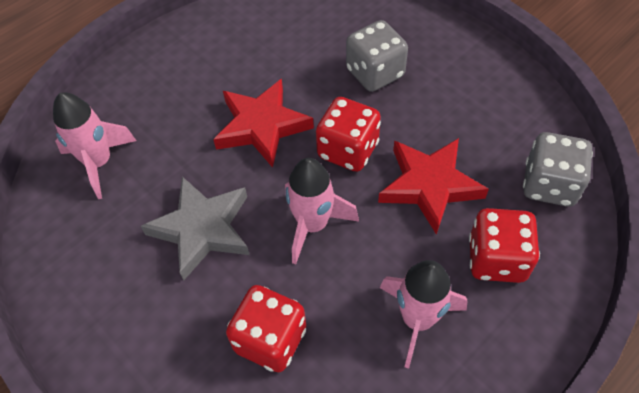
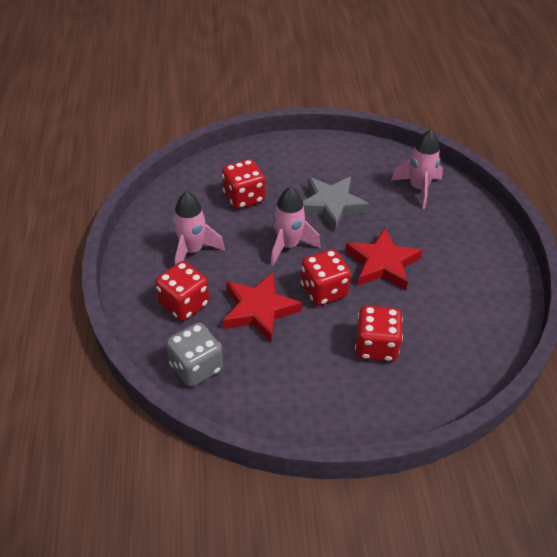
camera: 125 degrees right, 10 degrees down
(375, 73) = (376, 346): grey dice -> red dice

